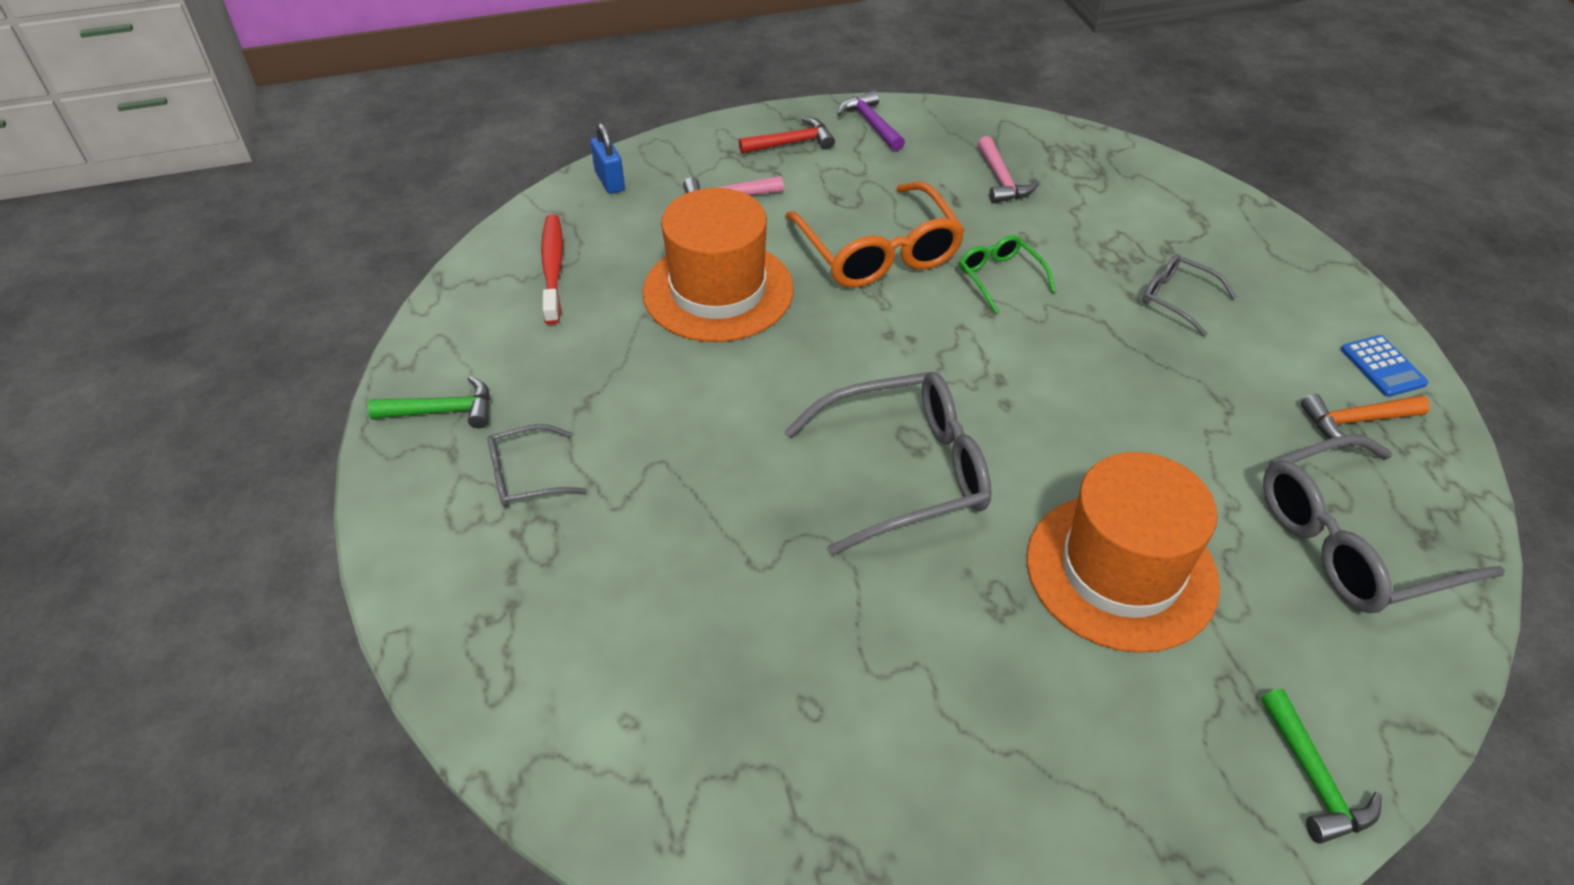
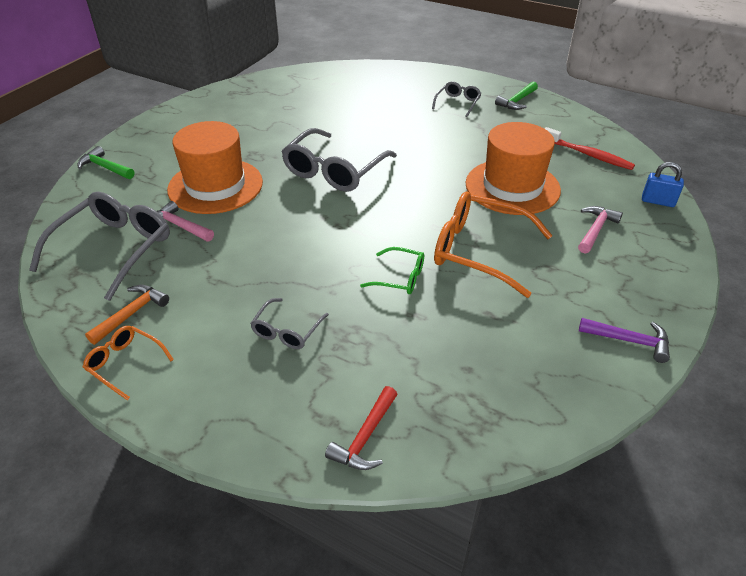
camera: 135 degrees right, 5 degrees down
(791, 143) = (637, 288): red hammer -> red hammer (365, 437)
(1001, 180) = (487, 352): pink hammer -> pink hammer (180, 226)
(1177, 299) = (287, 331): grey glasses -> grey glasses turned 120 degrees clockwise
(1382, 367) = (125, 364): blue calculator -> orange glasses

